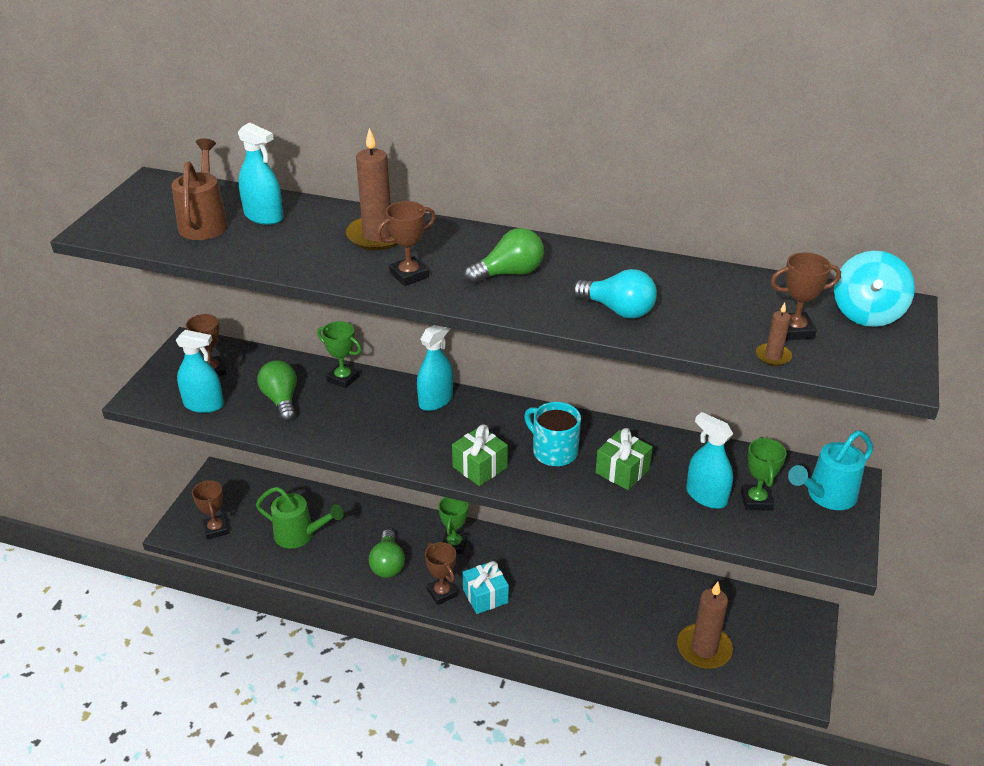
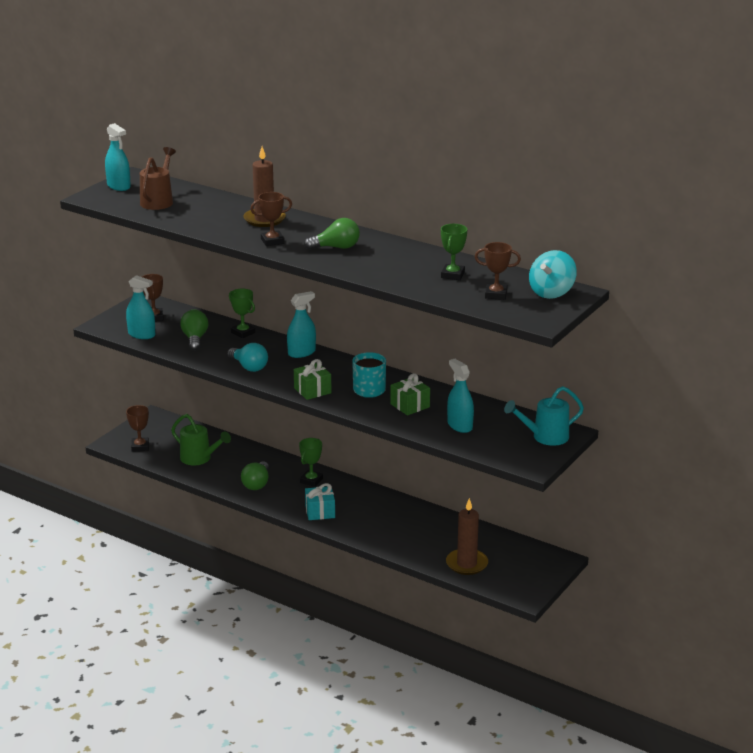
camera: 15 degrees right, 10 degrees down
(264, 216) = (197, 202): turquoise spray bottle -> turquoise spray bottle (118, 186)
(442, 593) = (289, 505): brown trophy -> none
(618, 310) = (392, 272): turquoise light bulb -> turquoise light bulb (249, 367)
(756, 500) = (493, 432): green trophy -> green trophy (452, 275)
(773, 356) = (471, 304): brown candle -> none

